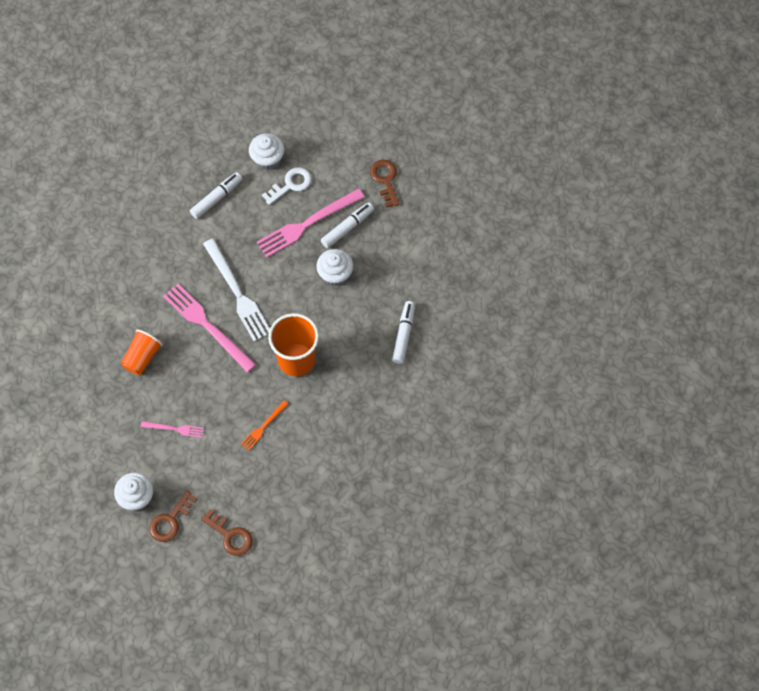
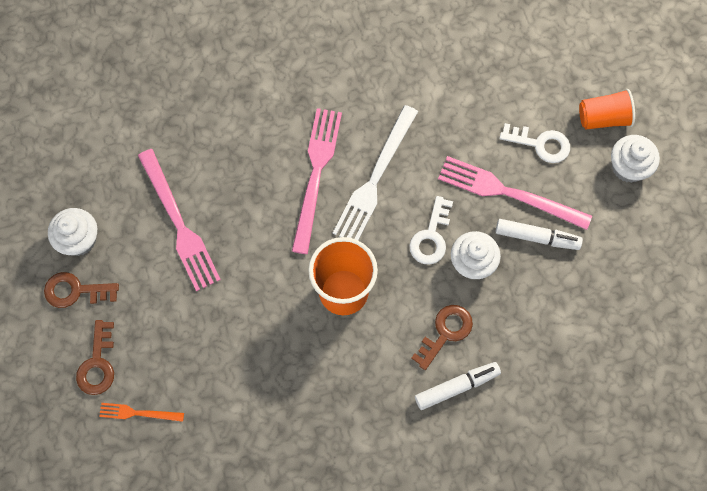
camera: 55 degrees right, 5 degrees up
(142, 357) = (235, 137): orange cup -> orange cup (603, 118)
(174, 429) = (179, 224): pink fork -> pink fork, size x1.97
(217, 198) = (466, 82): white marker -> none
(263, 427) = (243, 311): orange fork -> orange fork (138, 413)
(267, 159) = (551, 100): white cupcake -> white cupcake (628, 167)
(300, 286) = (431, 237): none -> white key
(385, 180) = (625, 237): brown key -> brown key (445, 332)

